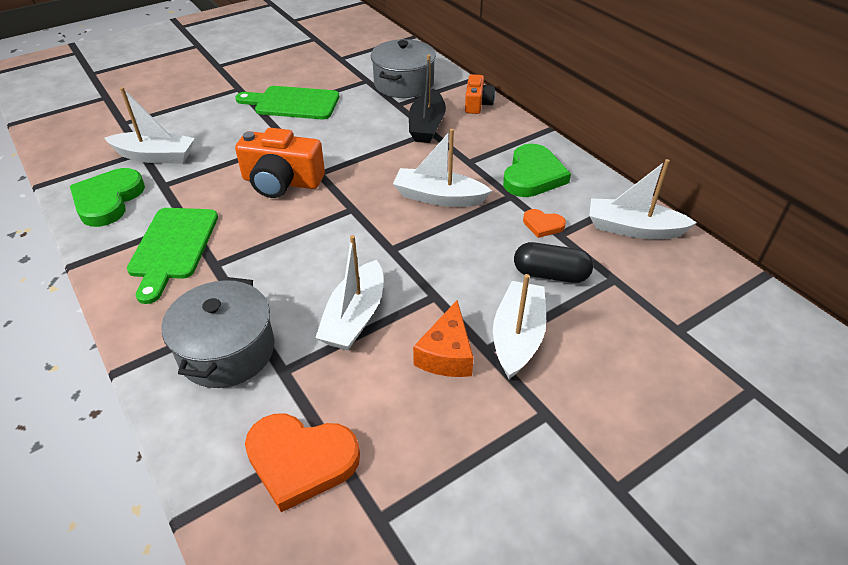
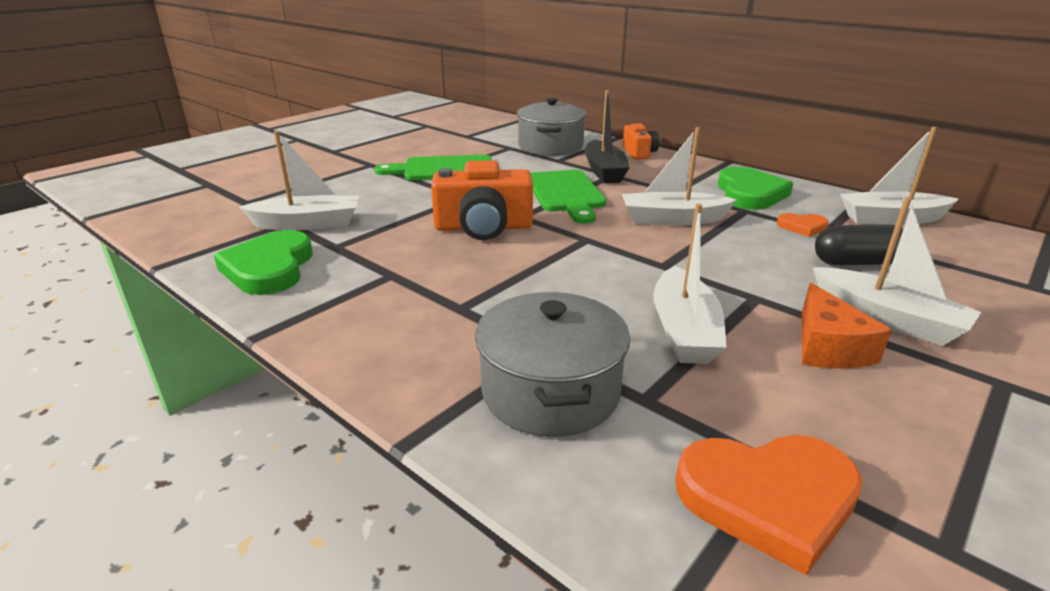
camera: 15 degrees left, 15 degrees down
(173, 247) = (391, 299): green cutting board -> green cutting board (566, 193)
(517, 337) = (886, 319): white boat -> white boat turned 135 degrees clockwise

